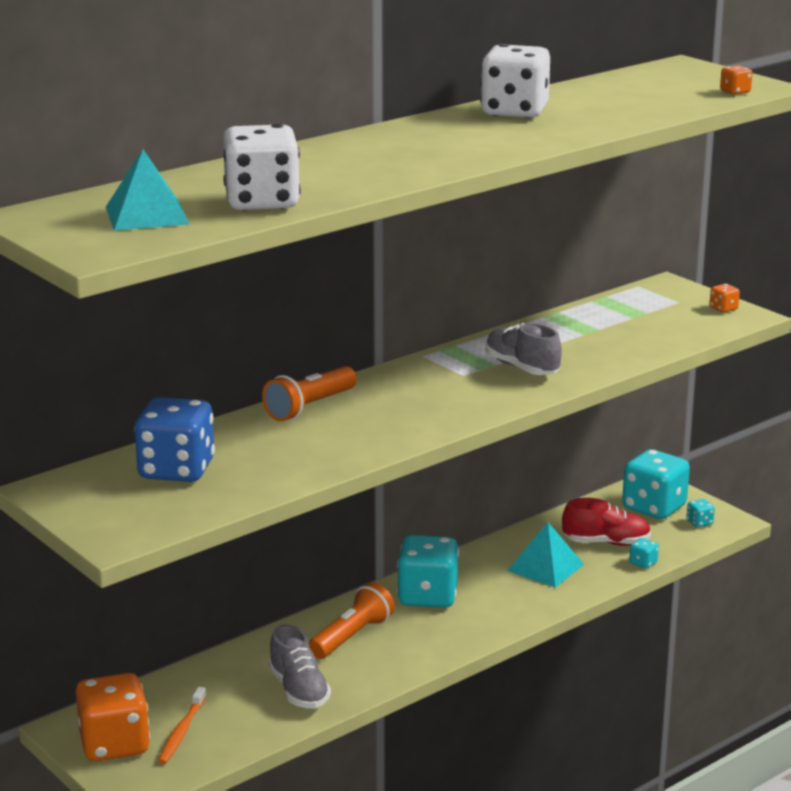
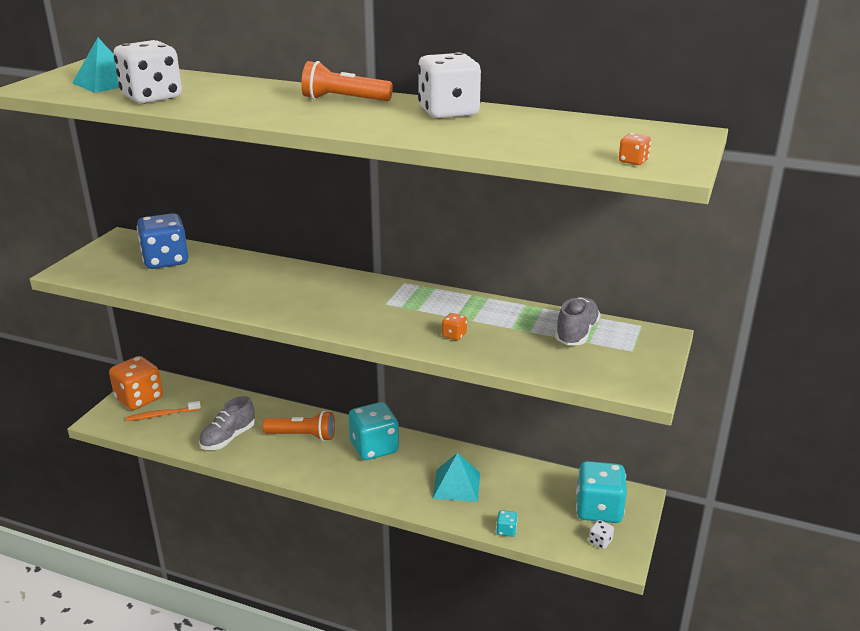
camera: 60 degrees right, 5 degrees up
(310, 407) = (285, 271): orange flashlight -> orange flashlight (343, 100)
(522, 368) = (420, 320): grey shoe -> grey shoe (576, 333)
(606, 542) = (519, 502): red shoe -> none
(699, 522) = (600, 541): turquoise dice -> white dice
(723, 308) = (645, 373): orange dice -> orange dice (454, 335)

